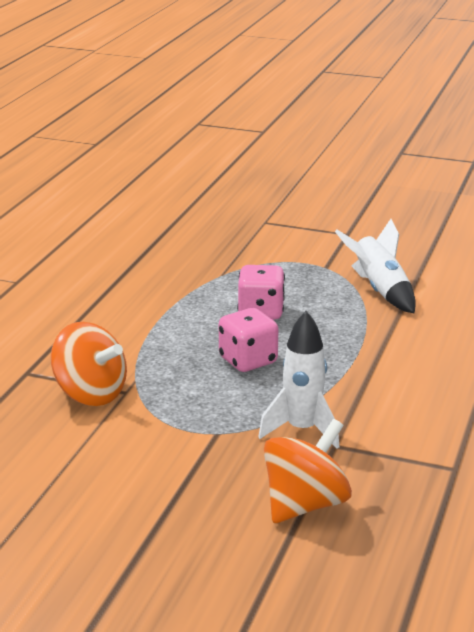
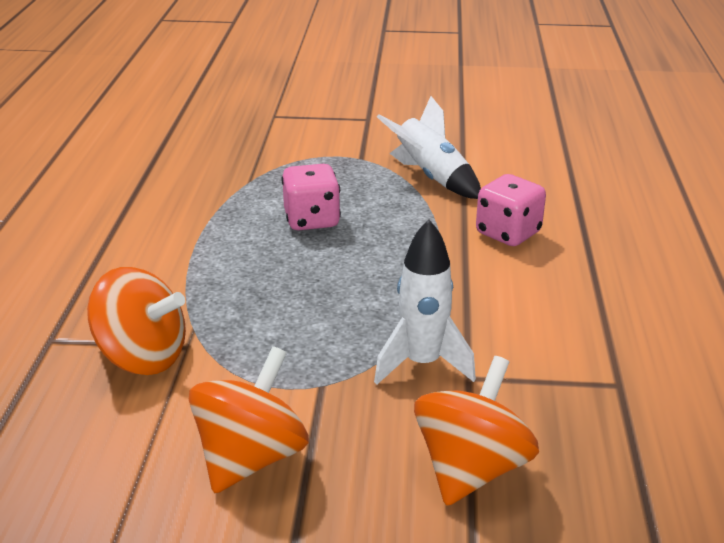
camera: 15 degrees left, 5 degrees up
(145, 471) = (251, 457): none -> orange spinning top
(248, 361) = (321, 282): pink dice -> pink dice (508, 233)

